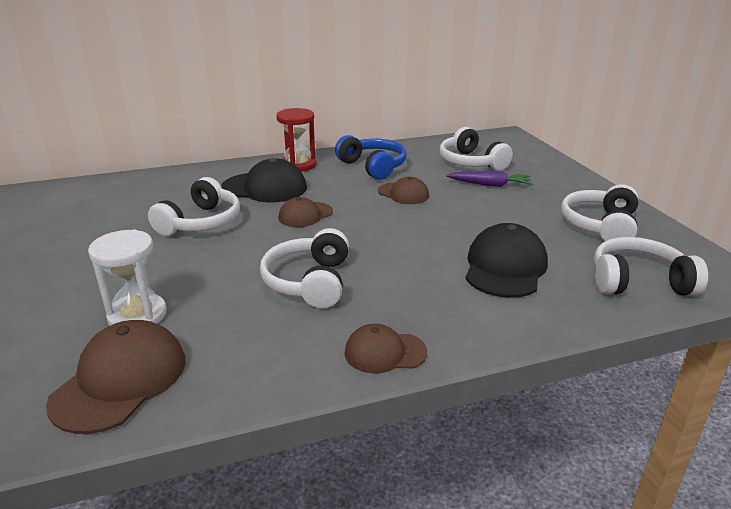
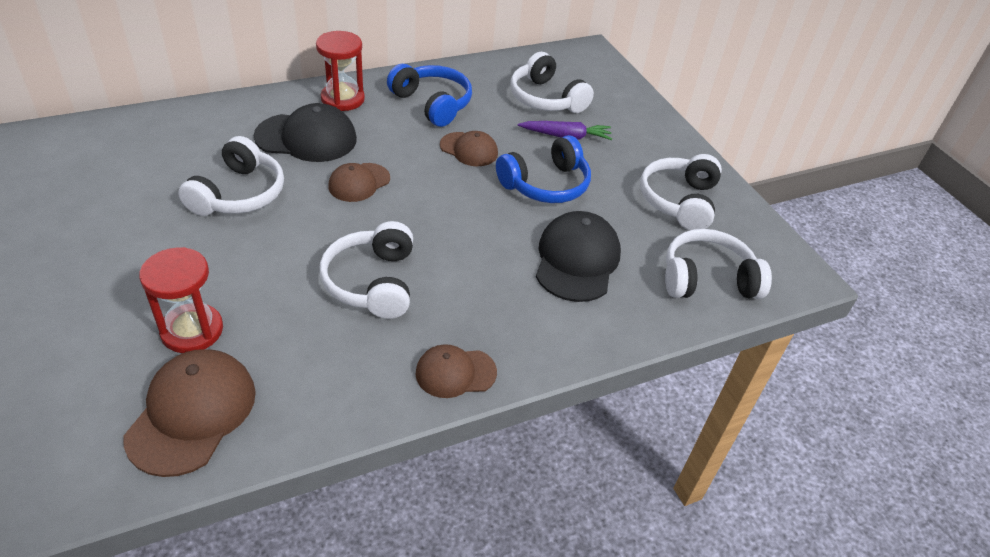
camera: 10 degrees left, 15 degrees up
(137, 315) = (192, 330): white hourglass -> red hourglass
(473, 215) = (546, 184): none -> blue headphones

